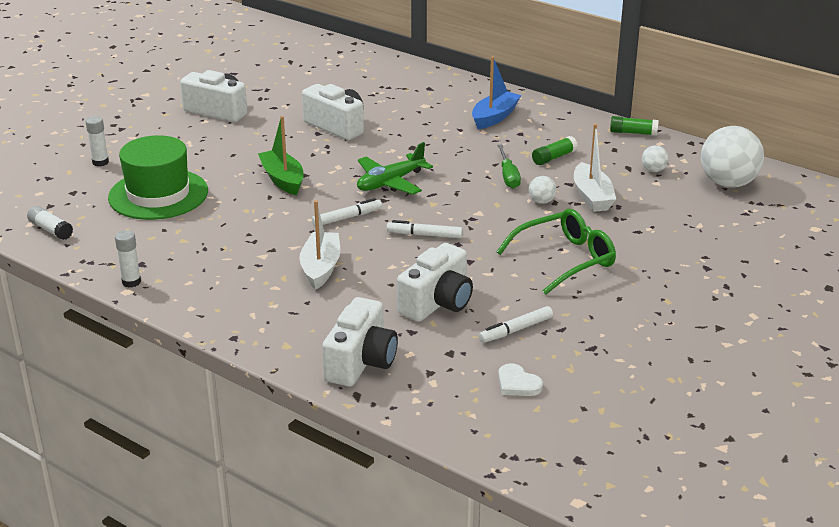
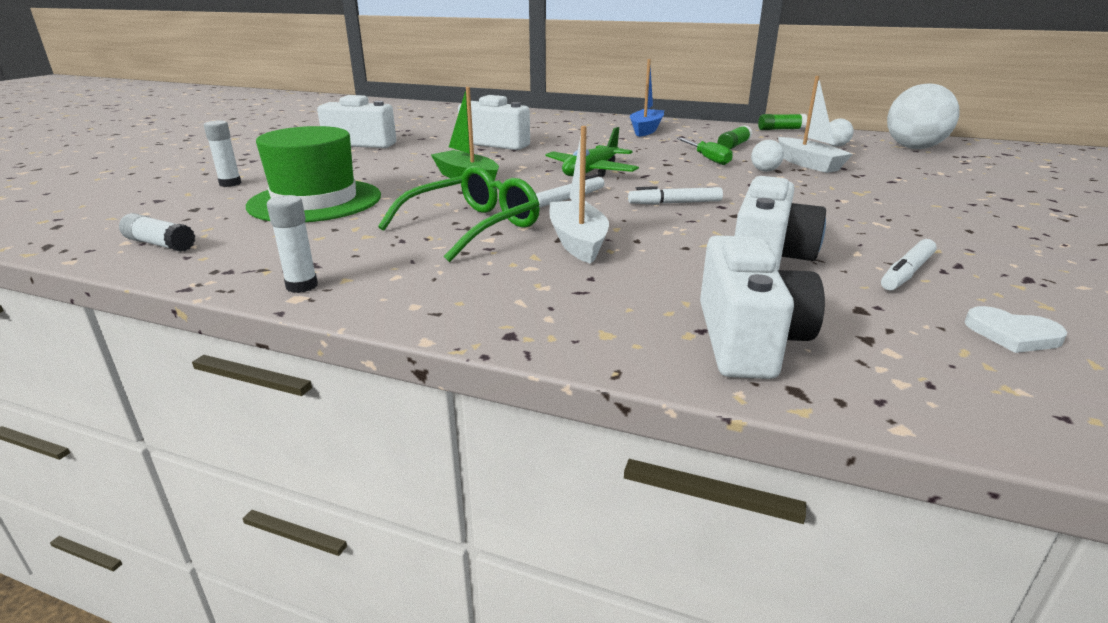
camera: 15 degrees left, 5 degrees down
(564, 260) = (856, 207): green glasses -> green glasses (472, 227)

